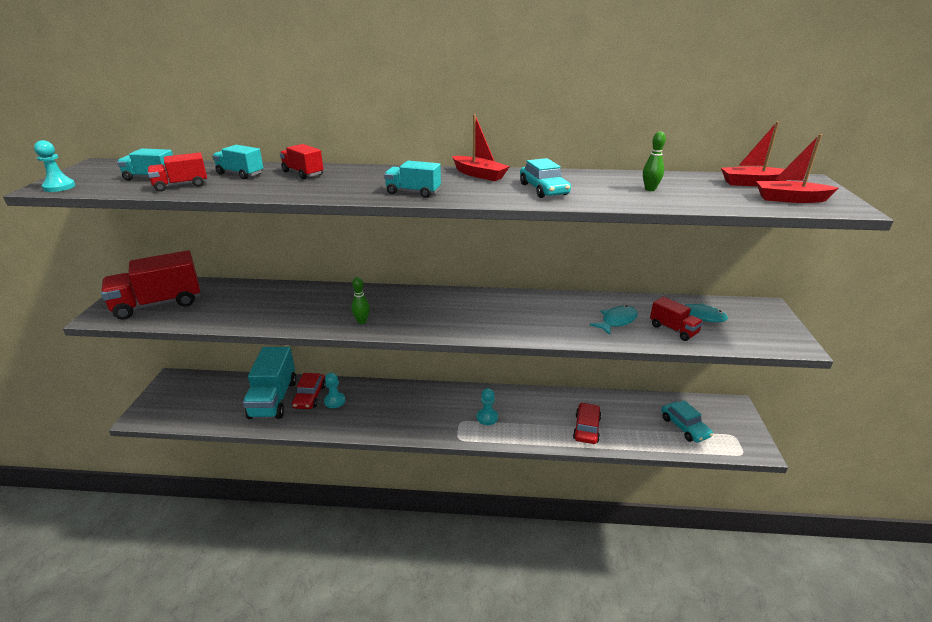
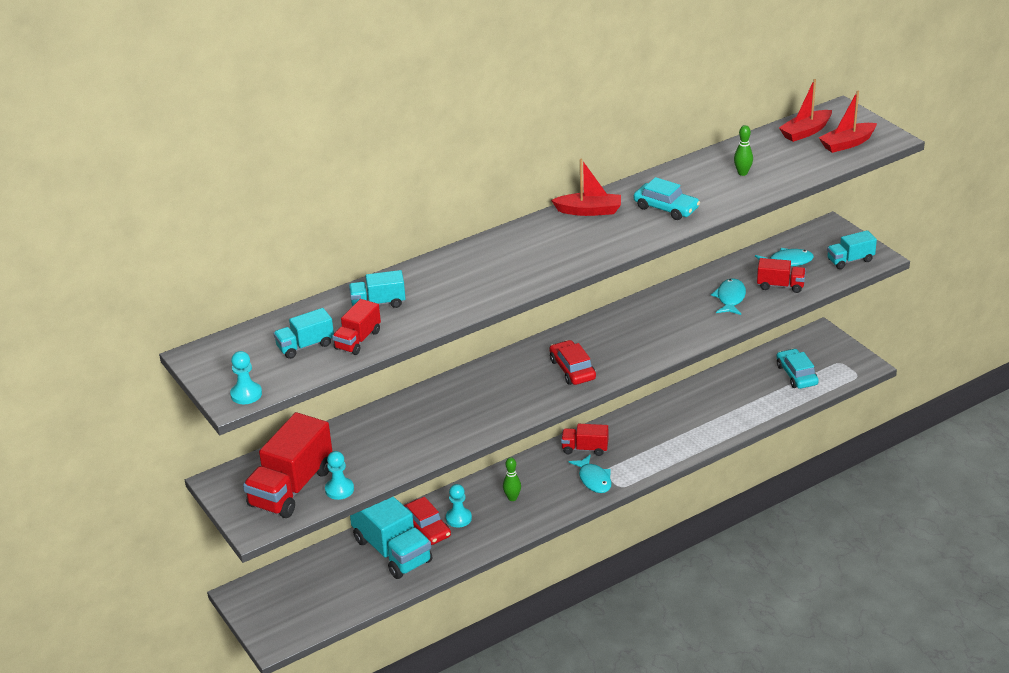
camera: 35 degrees left, 5 degrees up
(303, 173) = (434, 276): red truck -> red truck (585, 448)
(362, 321) = (521, 404): green bowling pin -> green bowling pin (512, 498)
(413, 192) = (572, 257): turquoise truck -> turquoise truck (850, 260)
(447, 423) = (594, 479): none -> turquoise fish
(487, 417) = (624, 455): turquoise pawn -> turquoise pawn (339, 489)
(586, 428) = (719, 418): red car -> red car (572, 369)
(684, 427) = (796, 375): turquoise car -> turquoise car turned 135 degrees counterclockwise

